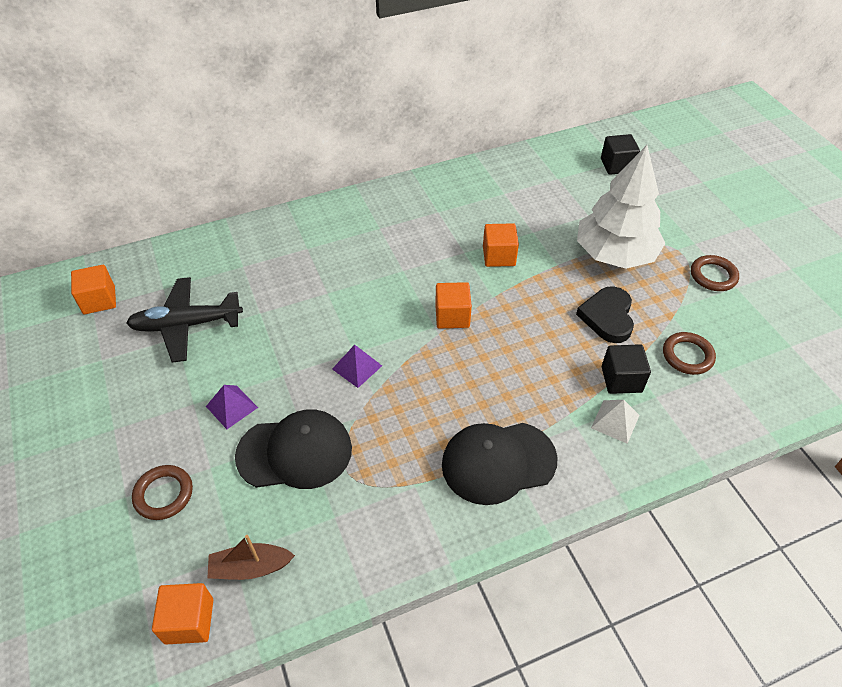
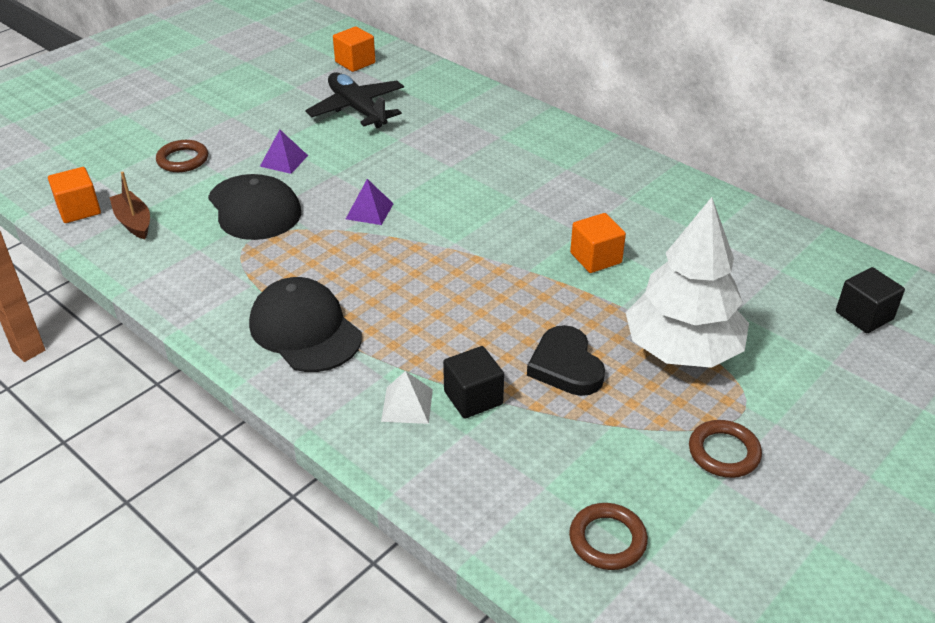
camera: 65 degrees right, 10 degrees down
(452, 316) = (478, 250): orange cube -> none
(607, 317) = (566, 366): black heart -> black heart turned 90 degrees counterclockwise
(687, 356) = (552, 450): brown ring -> brown ring (607, 540)

